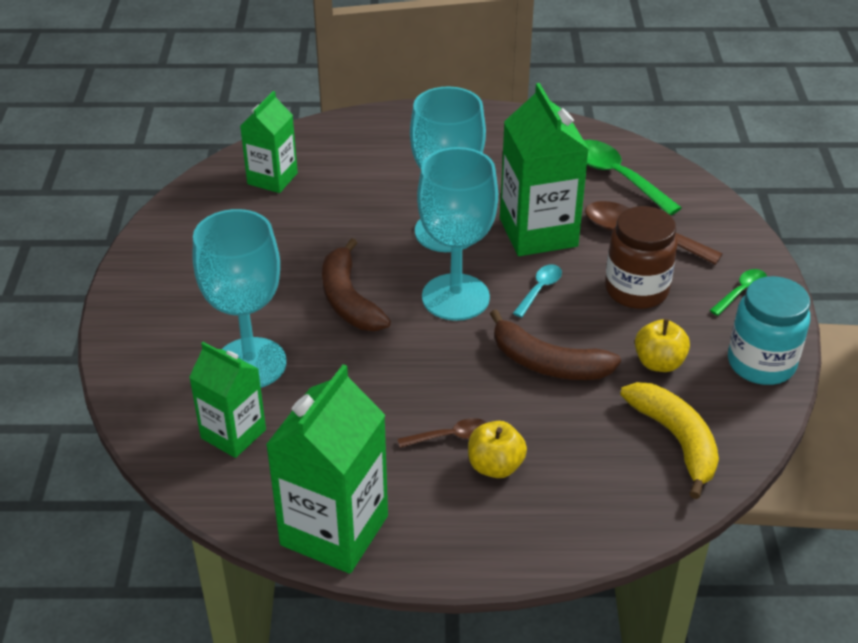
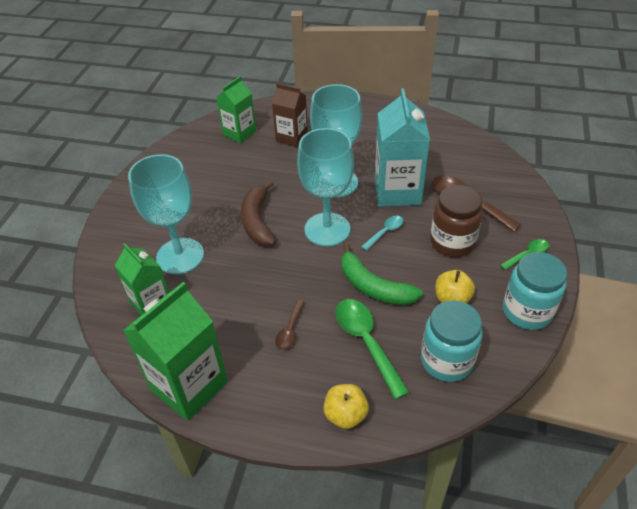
camera: 15 degrees right, 5 degrees up
(356, 176) = (292, 137): none -> brown carton
(450, 436) = (290, 330): brown spoon -> brown spoon turned 105 degrees clockwise
(495, 466) = (313, 358): yellow apple -> yellow apple (345, 415)
(538, 232) = (397, 191): green carton -> turquoise carton
(548, 363) = (374, 287): brown banana -> green banana
(617, 177) = (463, 159): green spoon -> green spoon (366, 342)
(676, 440) = (446, 361): yellow banana -> turquoise jar

